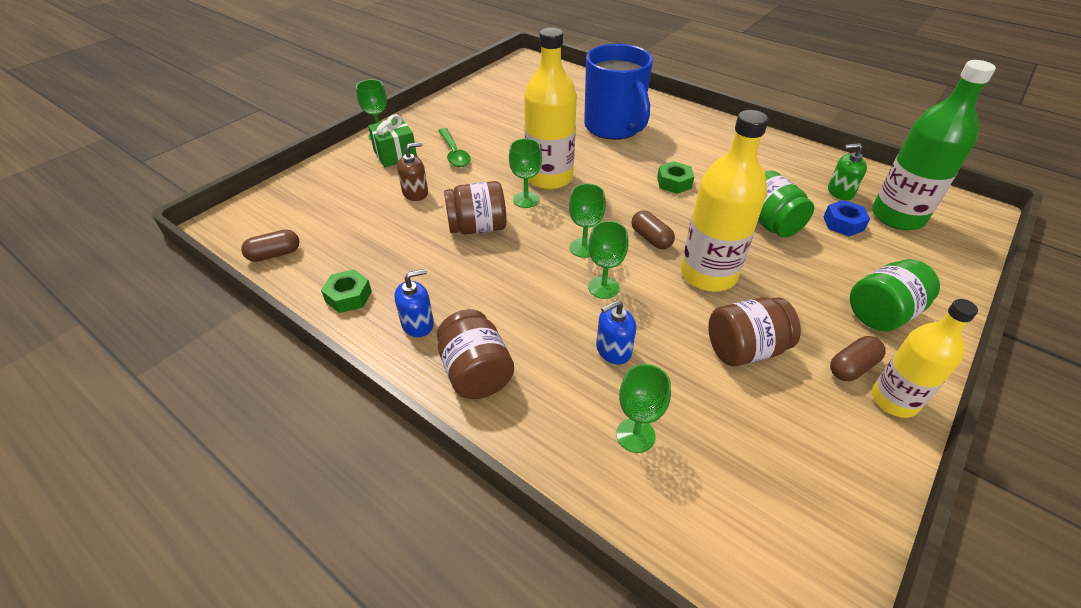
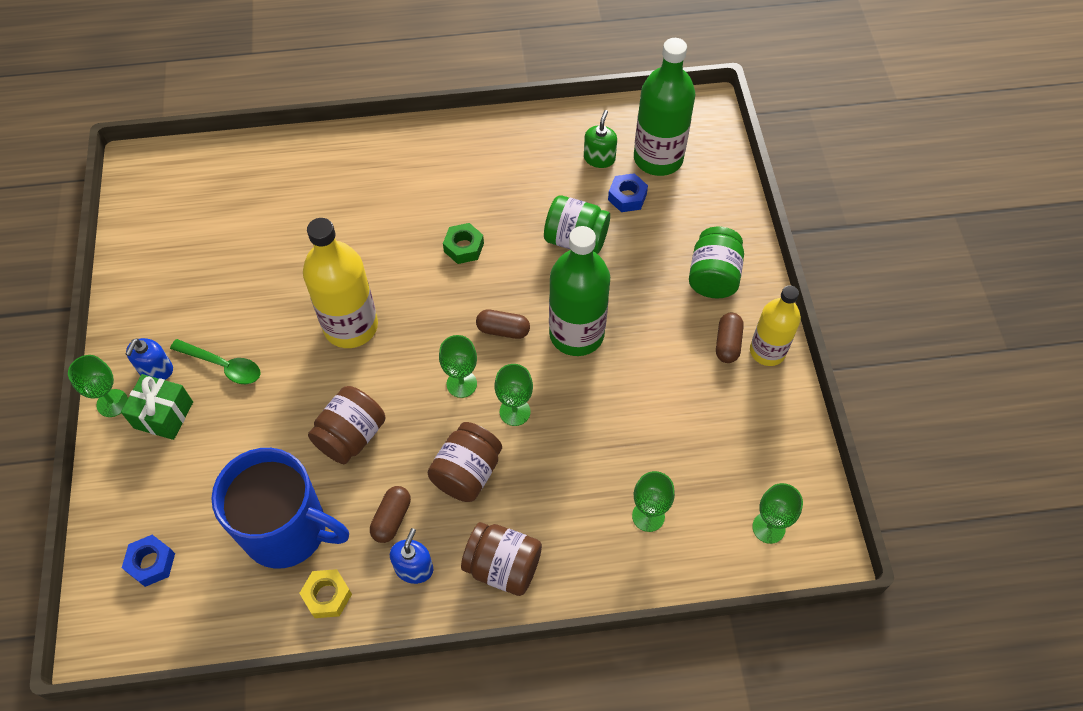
camera: 45 degrees left, 15 degrees up
(274, 254) = (203, 619): brown capsule -> brown capsule (391, 518)
(293, 210) = (151, 563): none -> blue nut
(348, 296) = (327, 596): green nut -> yellow nut
(415, 193) = (246, 444): brown soap dispenser -> none
(526, 200) = (358, 369): green goblet -> green goblet (768, 527)
(613, 350) = (574, 463): blue soap dispenser -> blue soap dispenser (156, 370)
(614, 127) = (342, 210): blue mug -> blue mug (288, 530)
(708, 274) = (576, 334): yellow bottle -> green bottle
(745, 349) = (655, 385): brown jar -> brown jar (467, 472)
(840, 192) = (599, 158): green soap dispenser -> green soap dispenser turned 150 degrees clockwise

